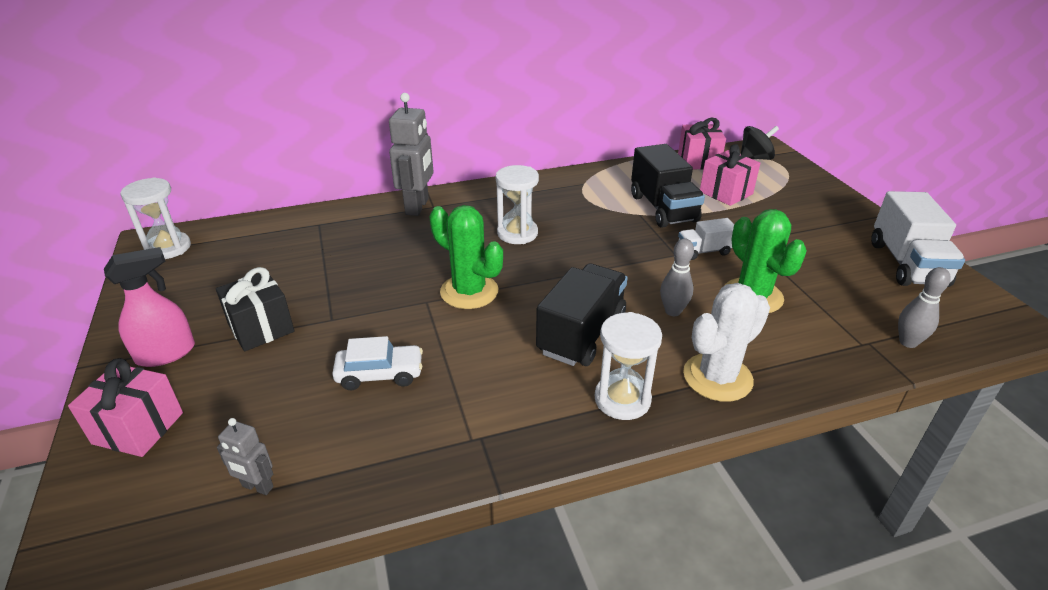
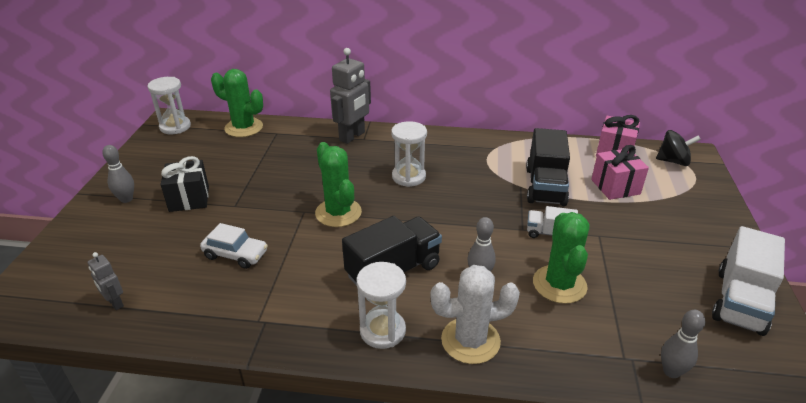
camera: 25 degrees right, 0 degrees up
(138, 428) = (81, 242): pink gift -> none
(166, 353) = (126, 199): pink spray bottle -> grey bowling pin
(269, 228) = (244, 128): none -> green cactus

